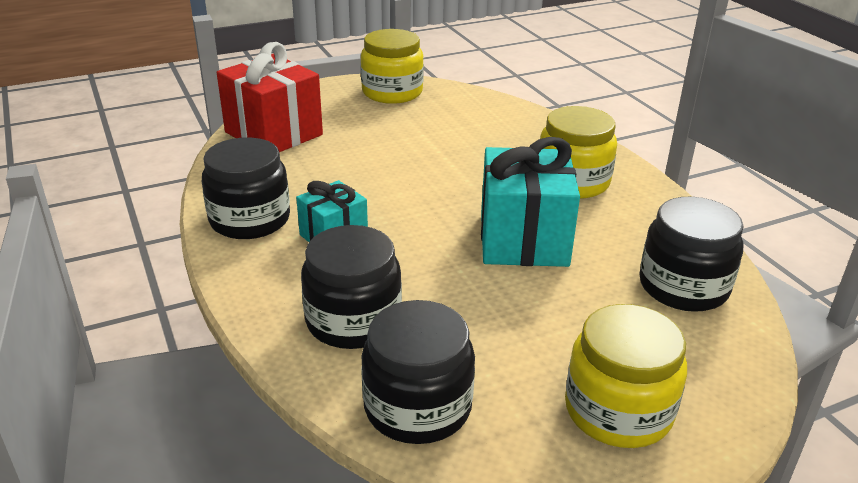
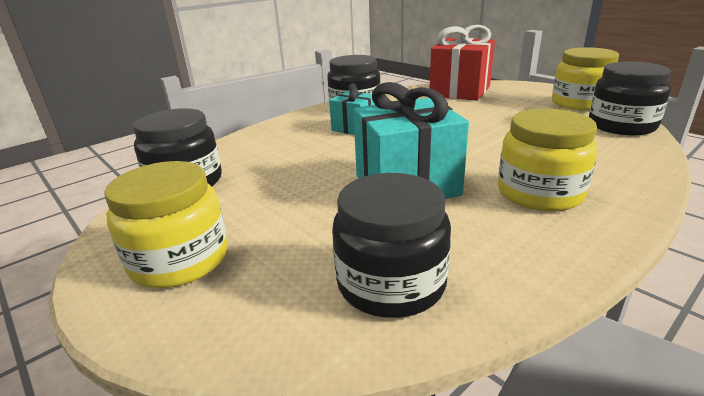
camera: 75 degrees right, 5 degrees down
(353, 321) = (267, 150): black jar -> black jar (621, 126)

